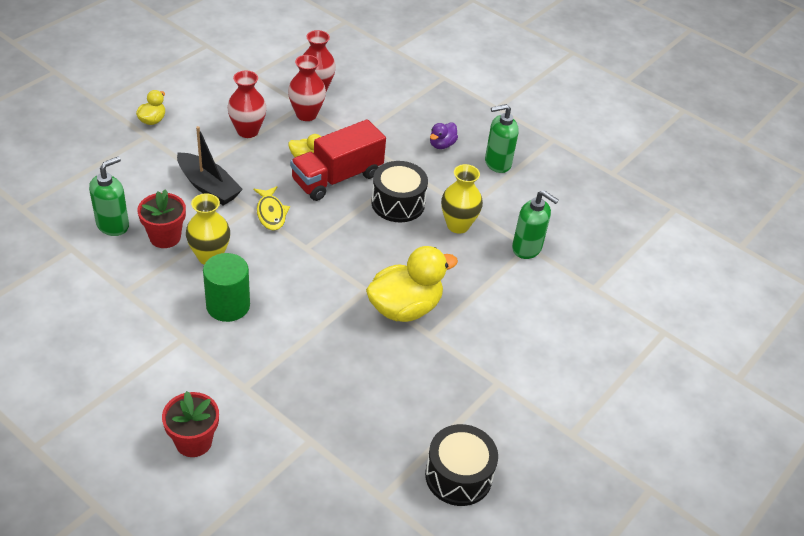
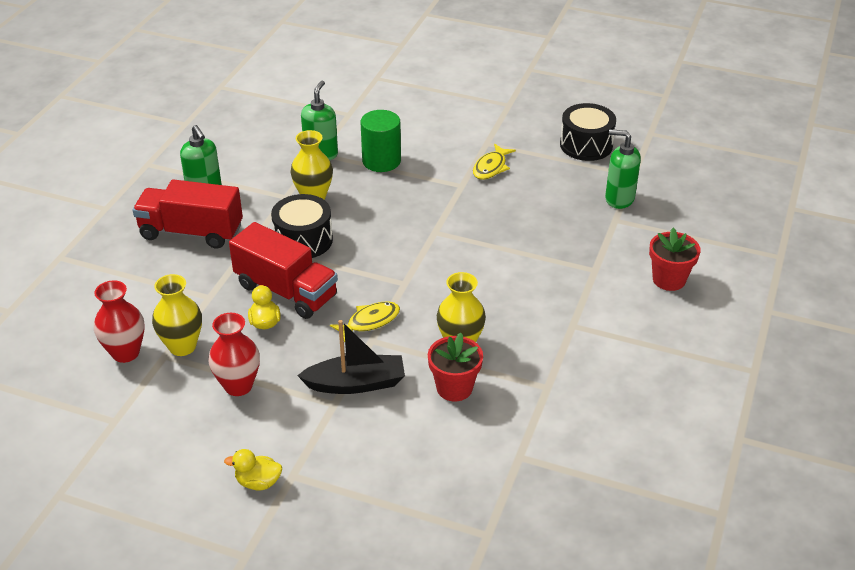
camera: 105 degrees left, 5 degrees down
(113, 225) = (463, 437): green soap dispenser -> green soap dispenser (619, 199)
(208, 187) = (356, 383): black boat -> black boat turned 60 degrees clockwise
(228, 305) = (514, 310): green cylinder -> green cylinder (381, 161)
(306, 114) = (182, 346): red vase -> yellow vase
(405, 308) = (441, 205): yellow duck -> none
(442, 144) = (191, 232): purple duck -> red truck
(451, 370) = (491, 167): none -> yellow fish

